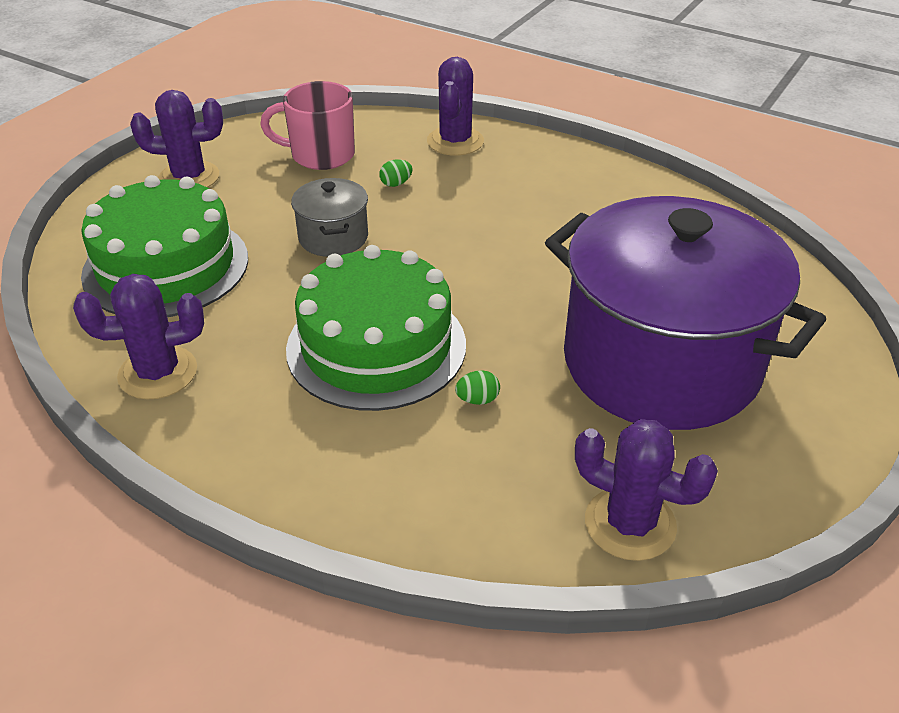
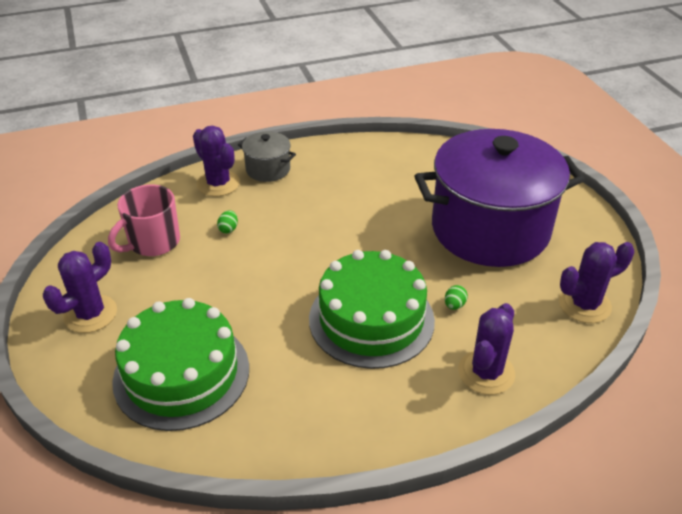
camera: 50 degrees left, 0 degrees up
(158, 373) = (291, 429): purple cactus -> purple cactus (486, 372)
(333, 237) = (249, 283): grey pot -> grey pot (268, 169)

